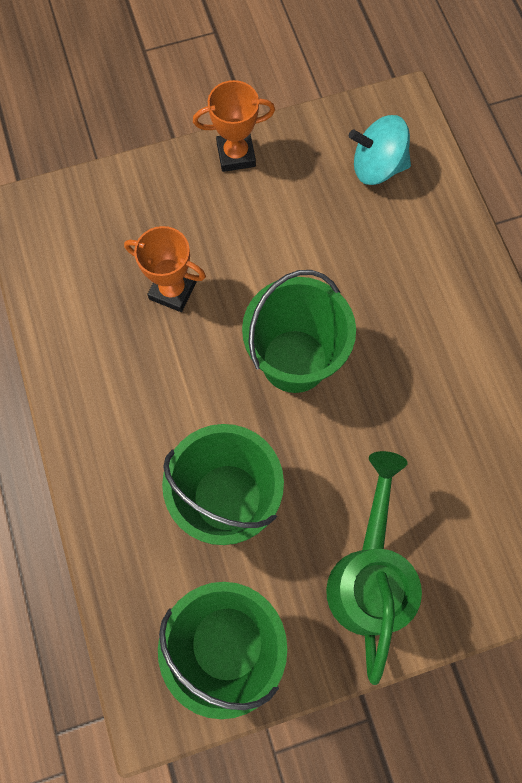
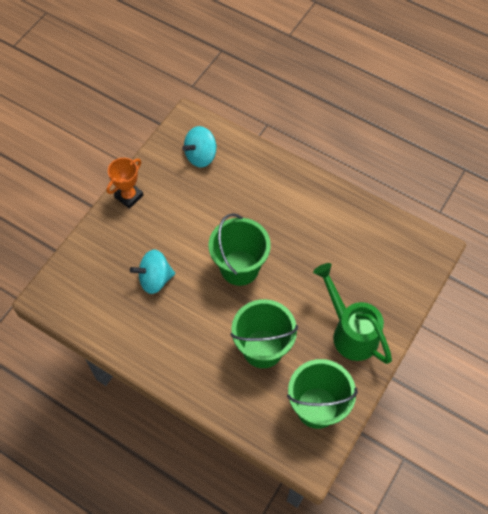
camera: 40 degrees left, 10 degrees down
(173, 290) = (155, 279): orange trophy -> turquoise spinning top

